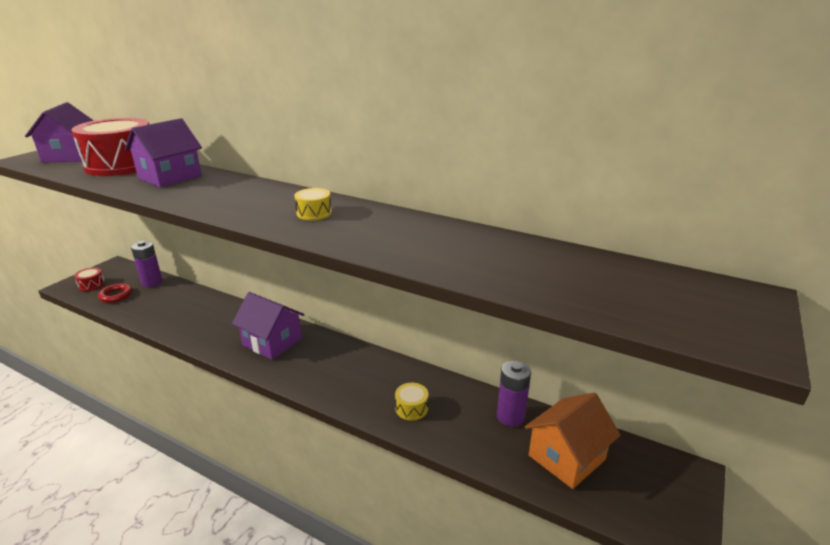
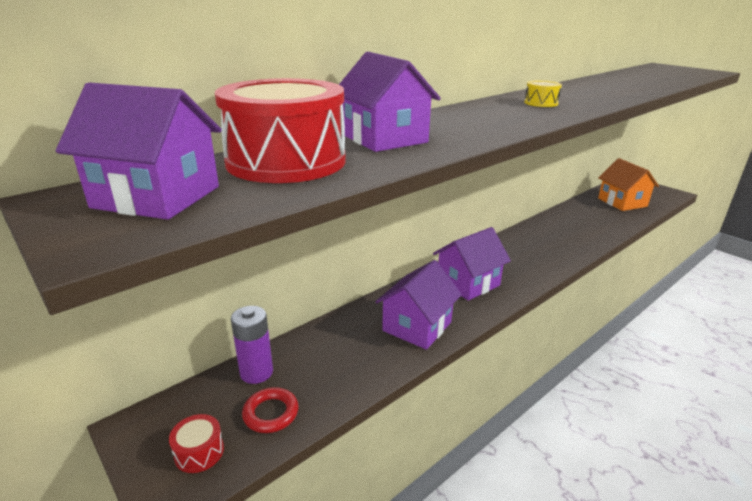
camera: 70 degrees left, 0 degrees up
(202, 327) = (417, 326): none -> purple house
(411, 408) = (577, 235): yellow drum -> none
(510, 417) = (586, 208): purple battery -> none

